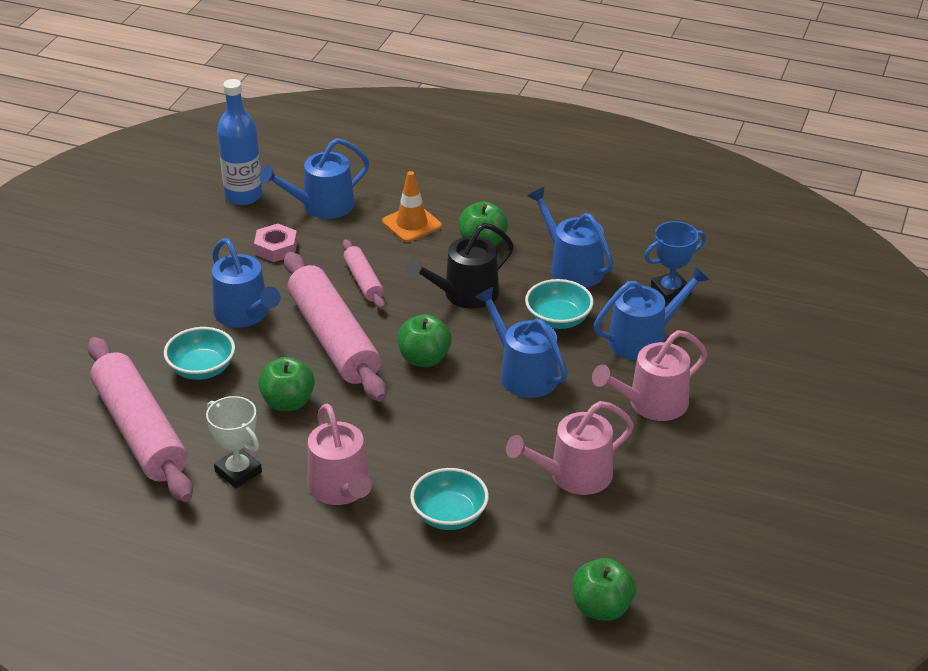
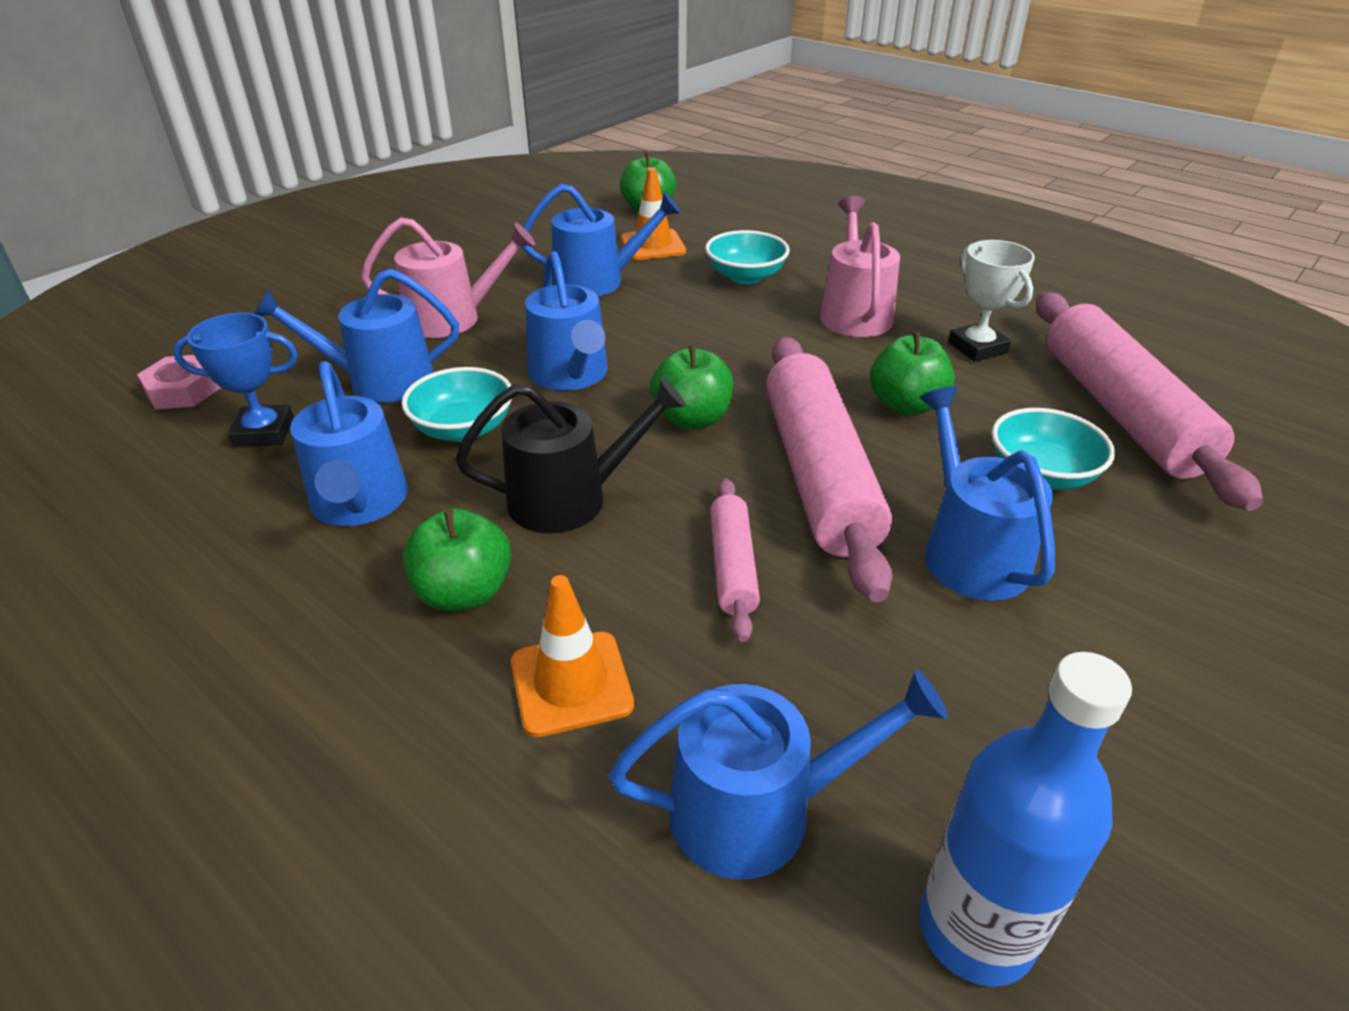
camera: 160 degrees left, 0 degrees up
(276, 248) = (896, 697): pink nut -> pink nut (183, 390)
(558, 542) = (653, 245): none -> orange traffic cone
(574, 475) = (597, 281): pink watering can -> blue watering can

